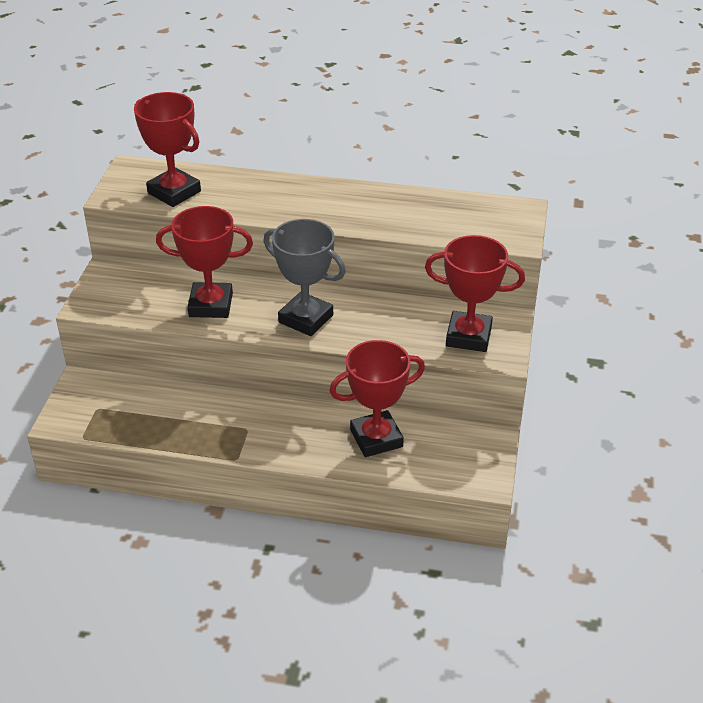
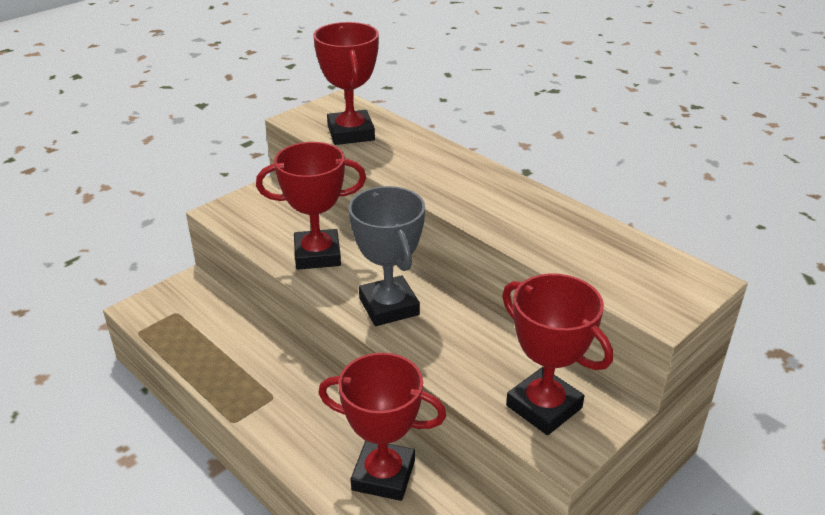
camera: 35 degrees right, 5 degrees down
(211, 305) = (317, 255): red trophy -> red trophy turned 45 degrees counterclockwise

